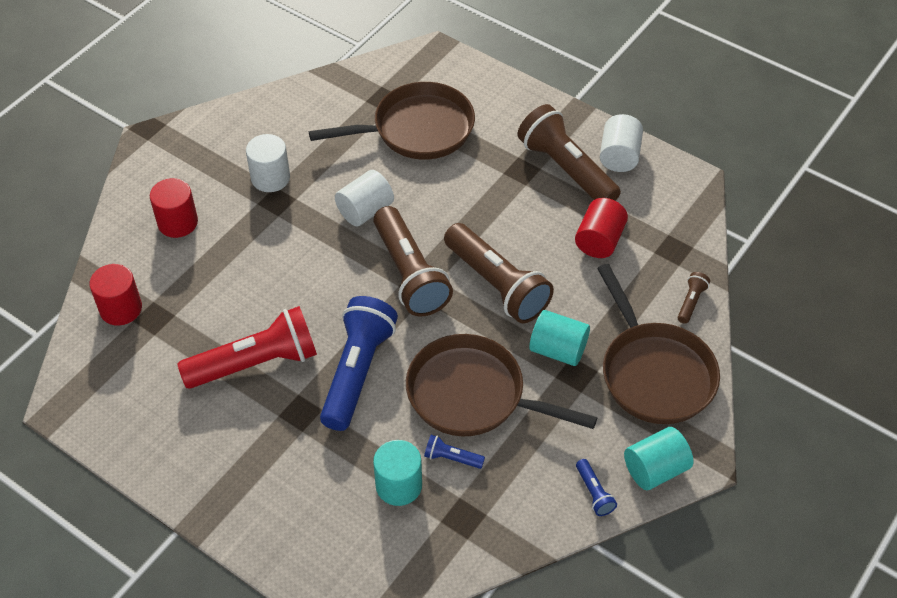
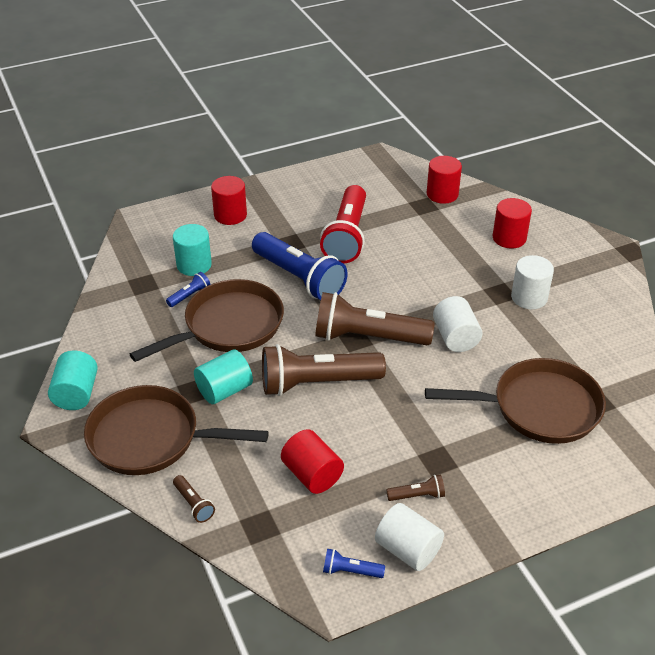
camera: 120 degrees right, 10 degrees down
(282, 503) = (230, 215): none -> red cylinder
(416, 129) = (538, 408): brown pan -> brown pan turned 105 degrees counterclockwise
(566, 169) = (417, 495): brown flashlight -> brown flashlight, size x0.42
(594, 493) = (94, 352): blue flashlight -> blue flashlight (350, 571)

